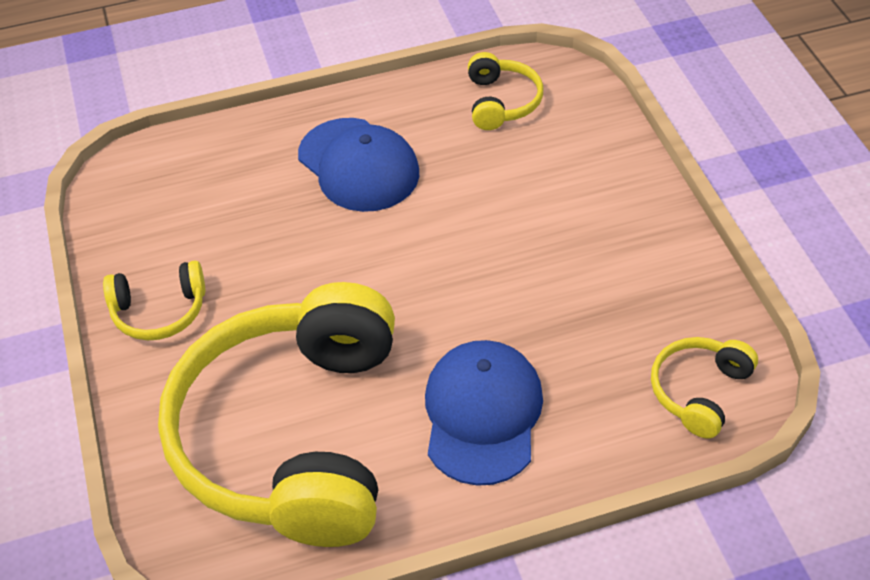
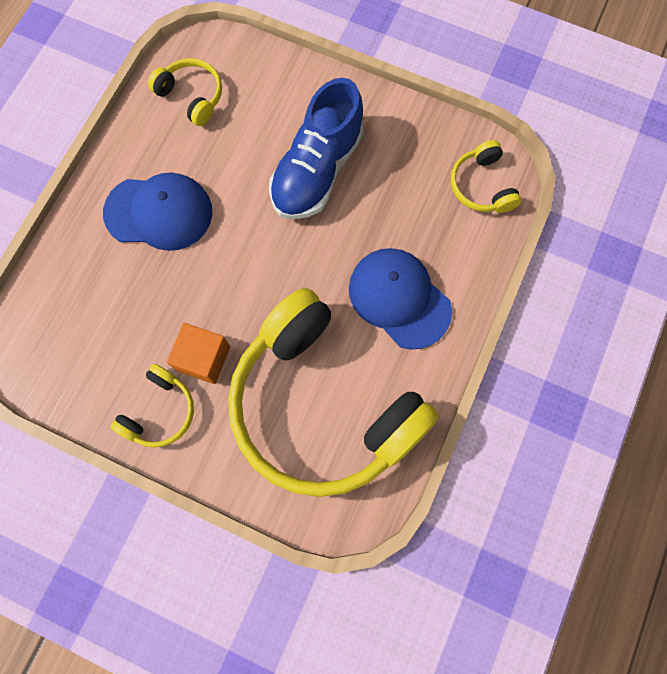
camera: 50 degrees left, 25 degrees up
(246, 304) = (204, 358): none -> orange cube
(541, 243) = (317, 170): none -> blue shoe

